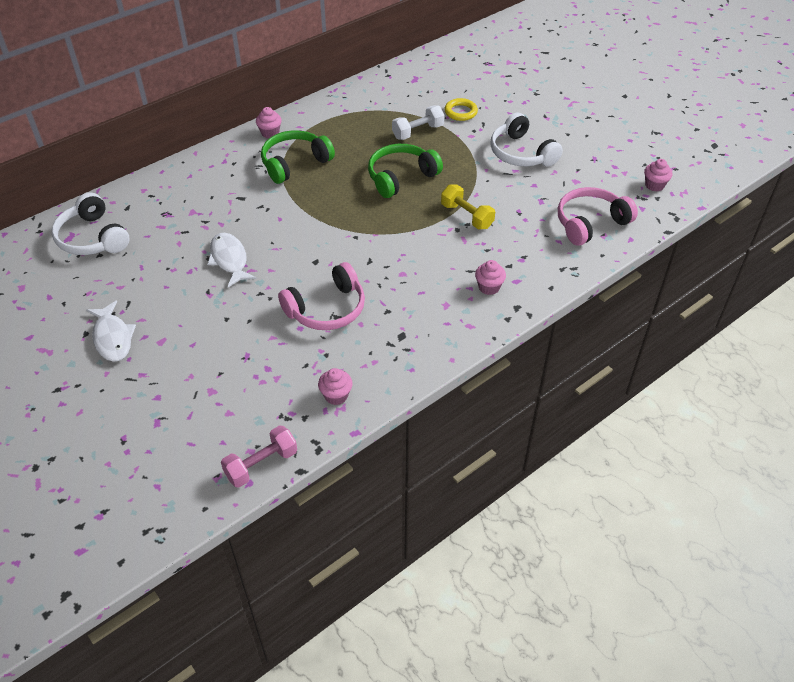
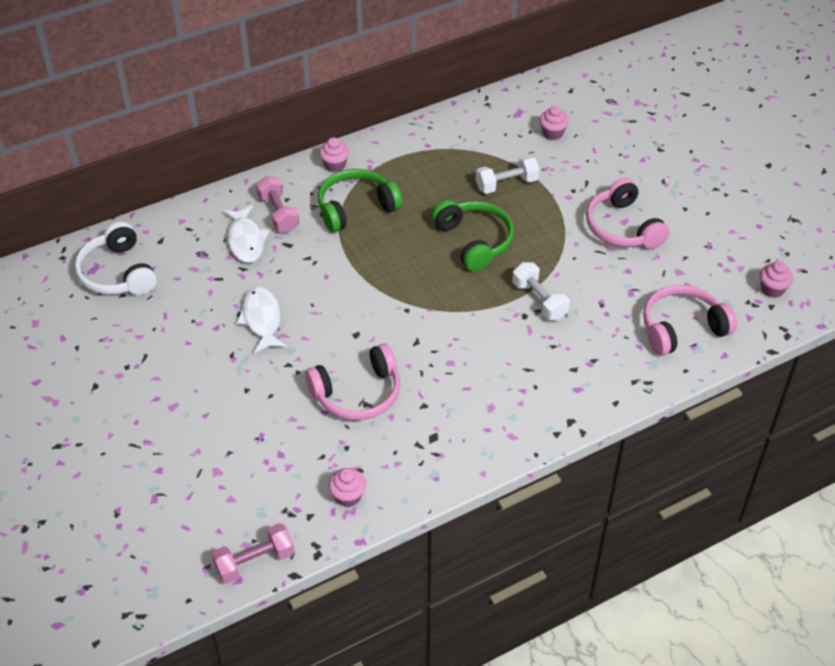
camera: 10 degrees right, 0 degrees up
(112, 338) = (122, 395): white fish -> white fish (246, 240)
(228, 175) = (278, 214): none -> pink dumbbell
(401, 177) = (474, 241): green headphones -> green headphones turned 90 degrees clockwise
(460, 112) = (563, 164): yellow ring -> none
(466, 216) = (539, 300): yellow dumbbell -> white dumbbell
(489, 287) = (544, 392): pink cupcake -> pink cupcake (552, 133)
(521, 153) = (622, 227): white headphones -> pink headphones

